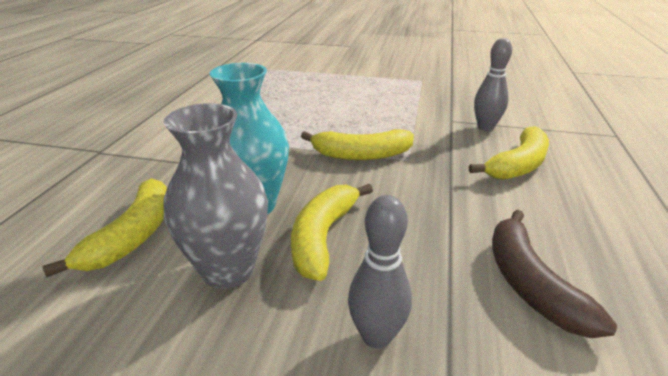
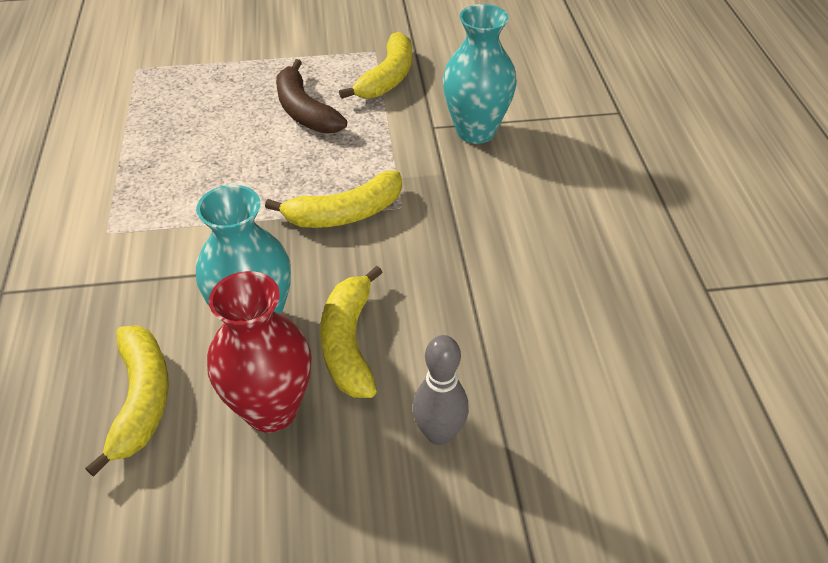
camera: 20 degrees left, 15 degrees up
(228, 270) = (271, 409): grey vase -> red vase
(485, 127) = (475, 131): grey bowling pin -> turquoise vase
(518, 165) = (522, 187): yellow banana -> yellow banana (387, 78)
(530, 283) = (556, 340): brown banana -> brown banana (304, 111)

